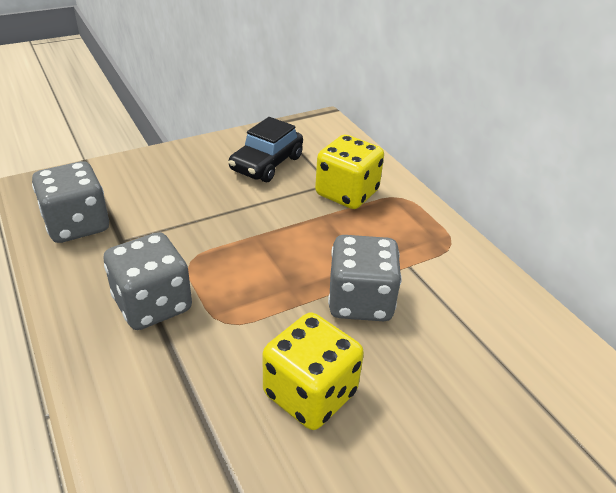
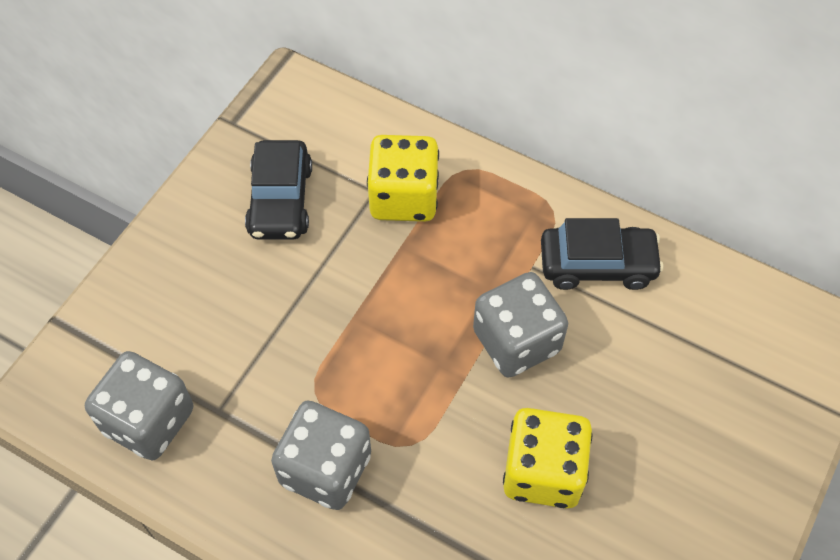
camera: 30 degrees left, 20 degrees up
(463, 287) = (597, 264): none -> black car

